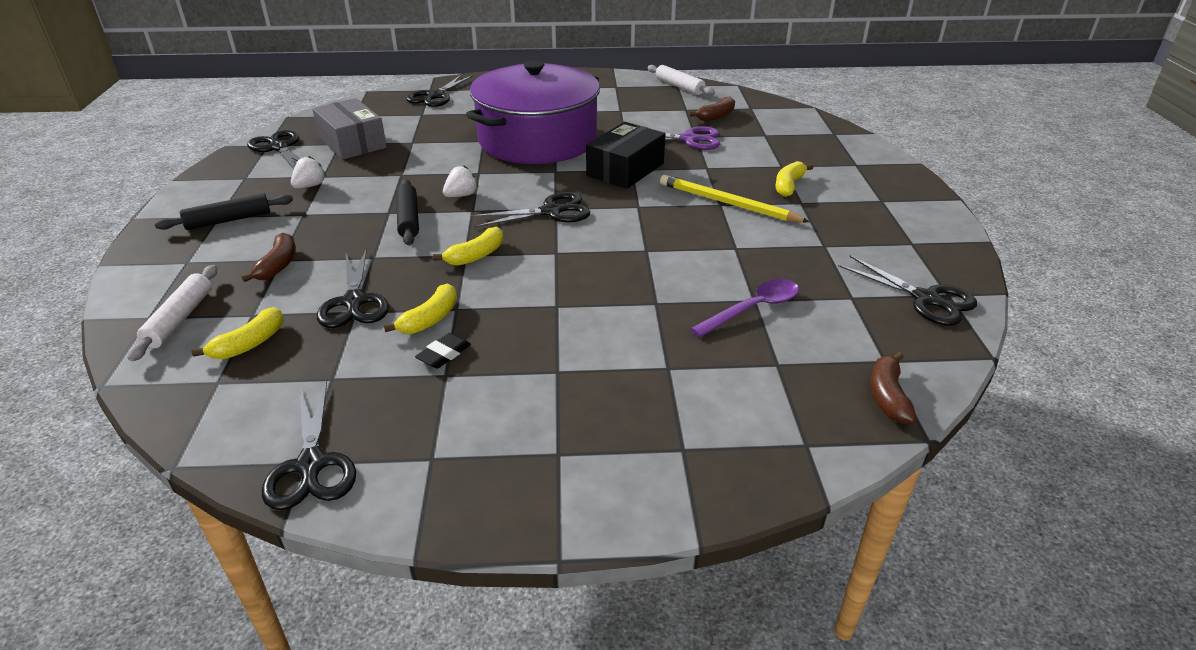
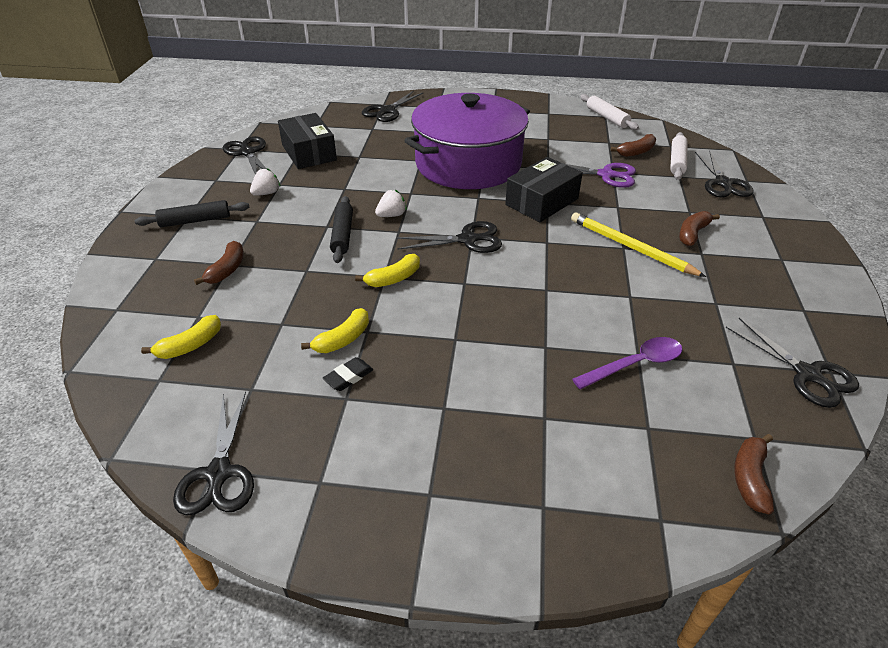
camera: 10 degrees right, 5 degrees up
(180, 319) = (140, 314): white rolling pin -> white rolling pin (677, 161)
(352, 142) = (309, 153): grey box -> black box
(354, 302) = (282, 314): black scissors -> black scissors (723, 183)
(788, 186) = (692, 234): yellow banana -> brown banana

